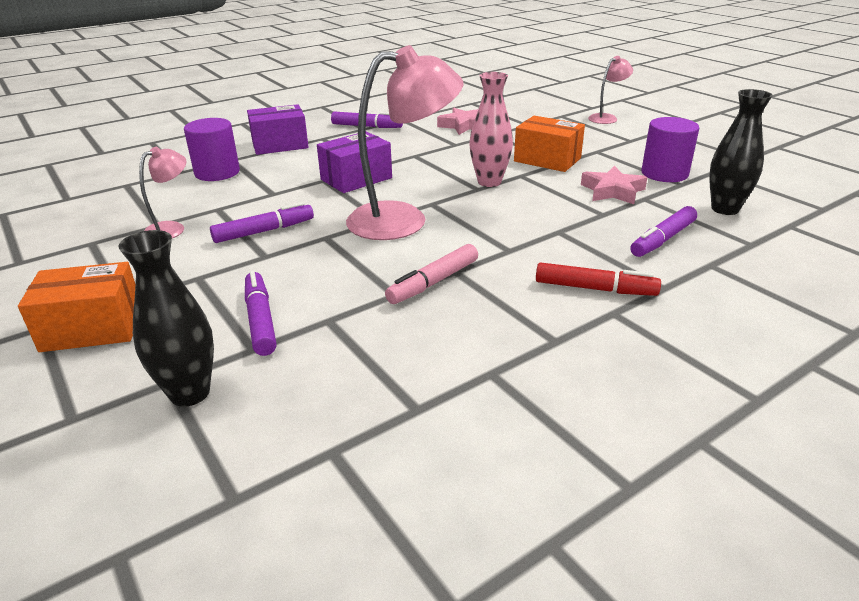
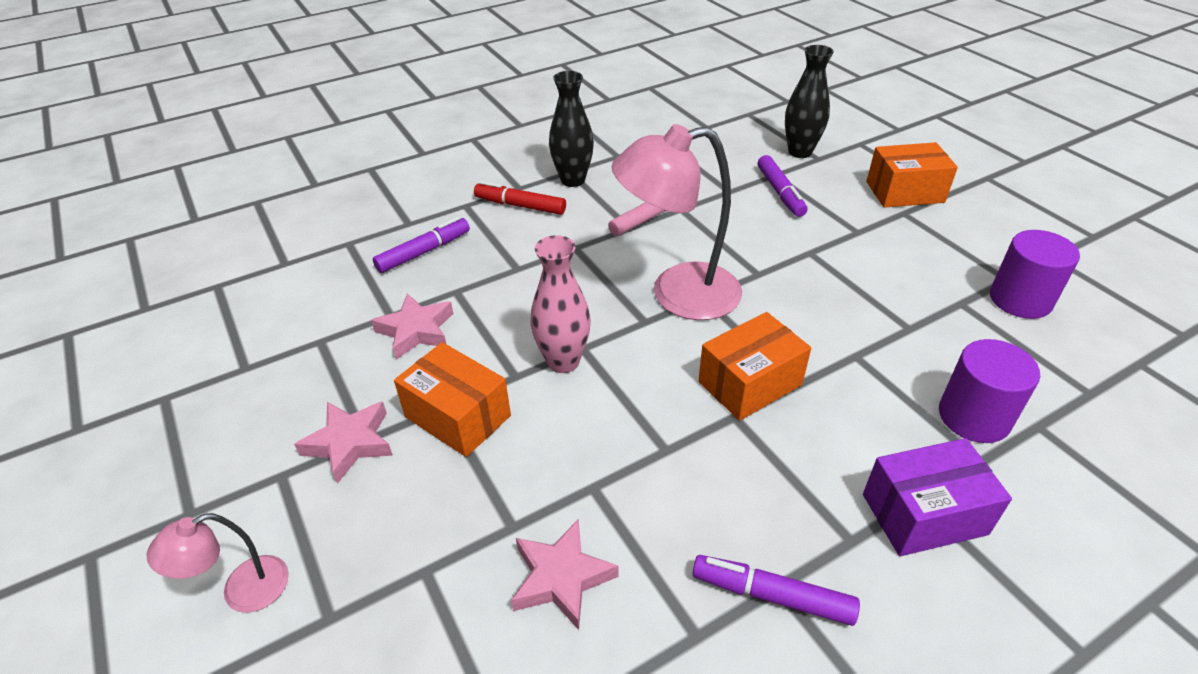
camera: 175 degrees left, 10 degrees up
(172, 228) = (937, 295): pink lamp -> none
(264, 231) = (828, 285): purple marker -> none
(356, 179) = (750, 383): purple box -> orange box
(604, 149) = (350, 443): none -> pink star
(664, 173) = (319, 365): purple cylinder -> purple cylinder (1020, 299)
(725, 209) = (319, 290): black vase -> black vase (573, 180)

